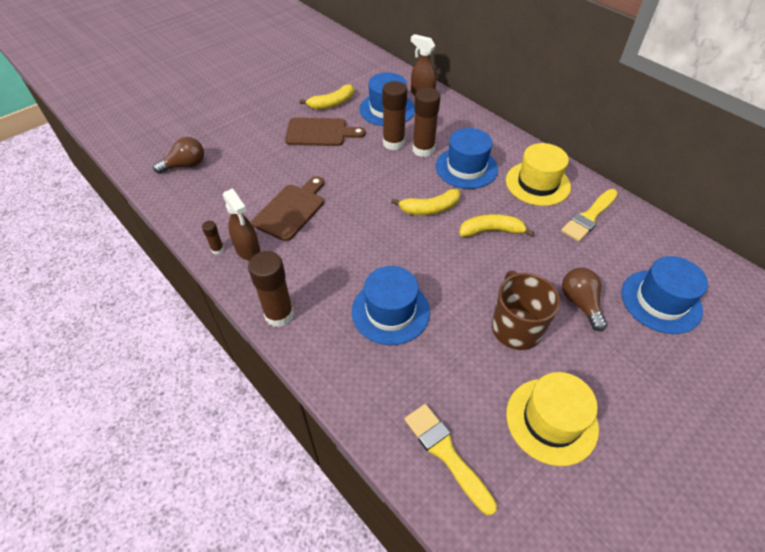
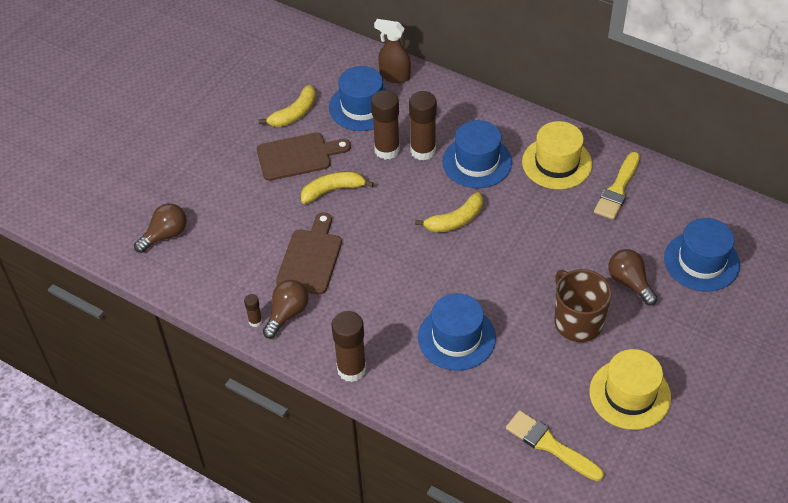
camera: 15 degrees left, 0 degrees up
(248, 250) = (287, 314): brown spray bottle -> brown light bulb
(491, 231) = (525, 229): yellow banana -> yellow banana (333, 190)

